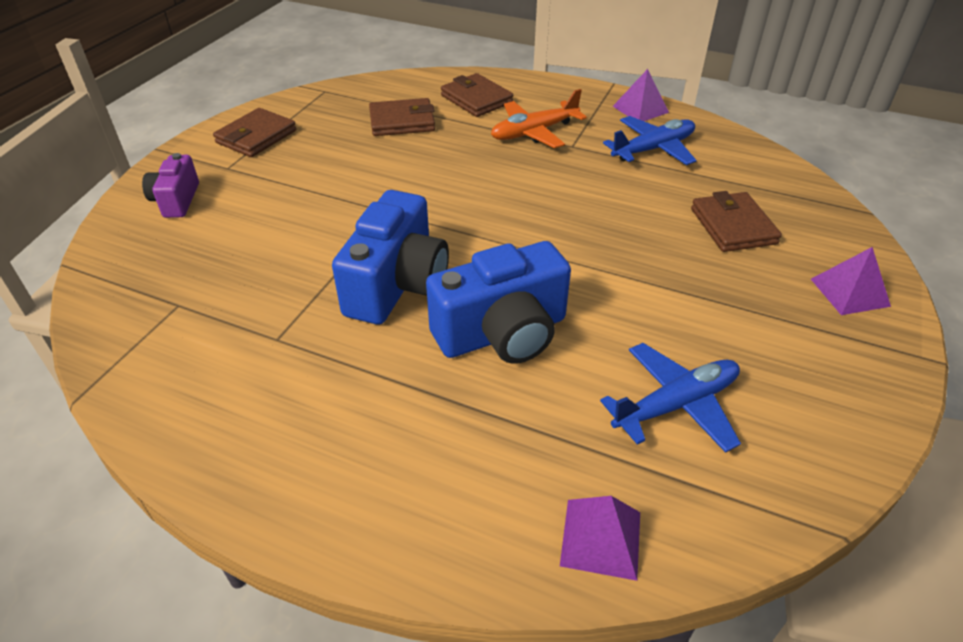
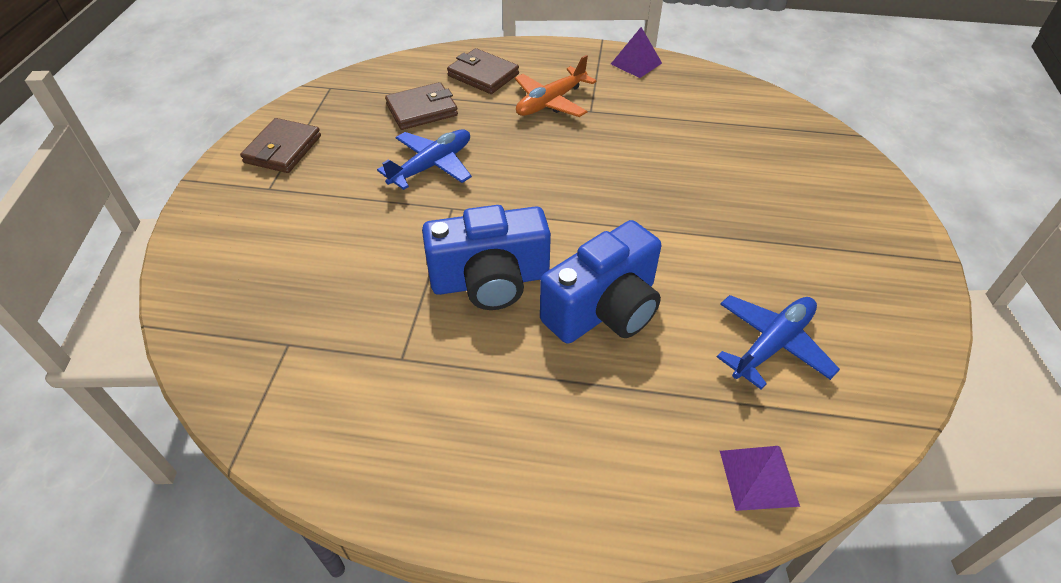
camera: 15 degrees left, 5 degrees up
(176, 200) = (232, 233): purple camera -> none
(397, 284) = (490, 281): blue camera -> blue camera turned 75 degrees clockwise
(653, 149) = (662, 103): blue plane -> blue plane (432, 165)
(733, 226) = (757, 168): brown wallet -> none
(849, 292) = (869, 213): purple pyramid -> none

